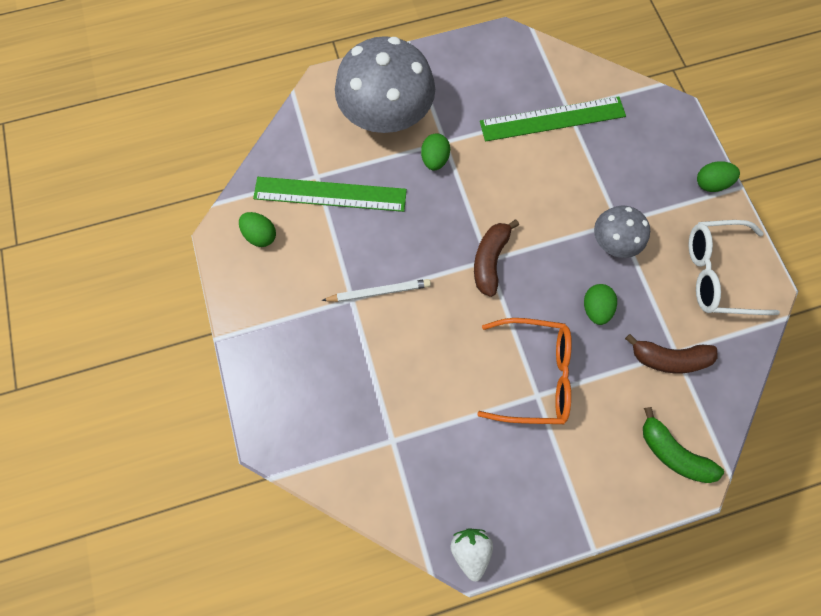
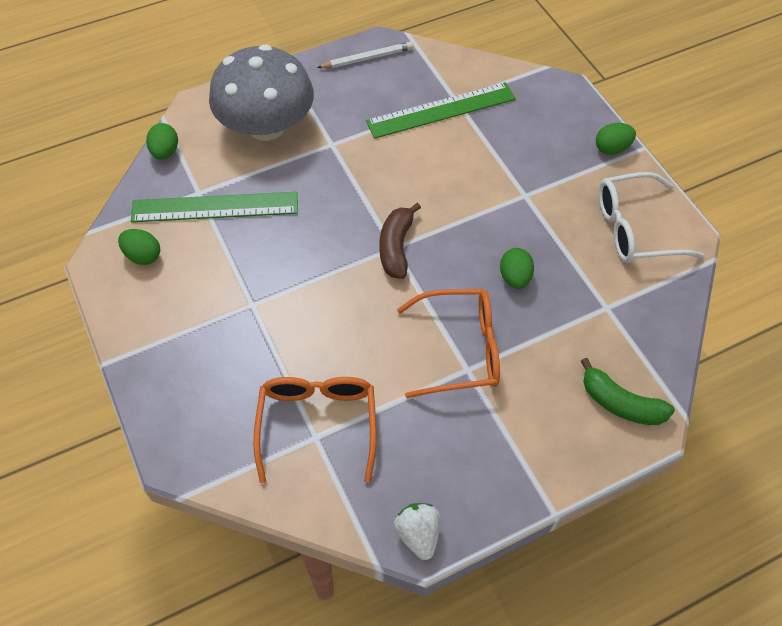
camera: 10 degrees left, 15 degrees down
(379, 292) = (281, 293): white pencil -> white pencil (367, 58)
(396, 427) = (317, 424): none -> orange glasses
(434, 160) = (323, 161): green egg -> green egg (165, 152)
(613, 241) = (522, 213): grey mushroom -> none
(668, 358) = (599, 314): brown banana -> none

